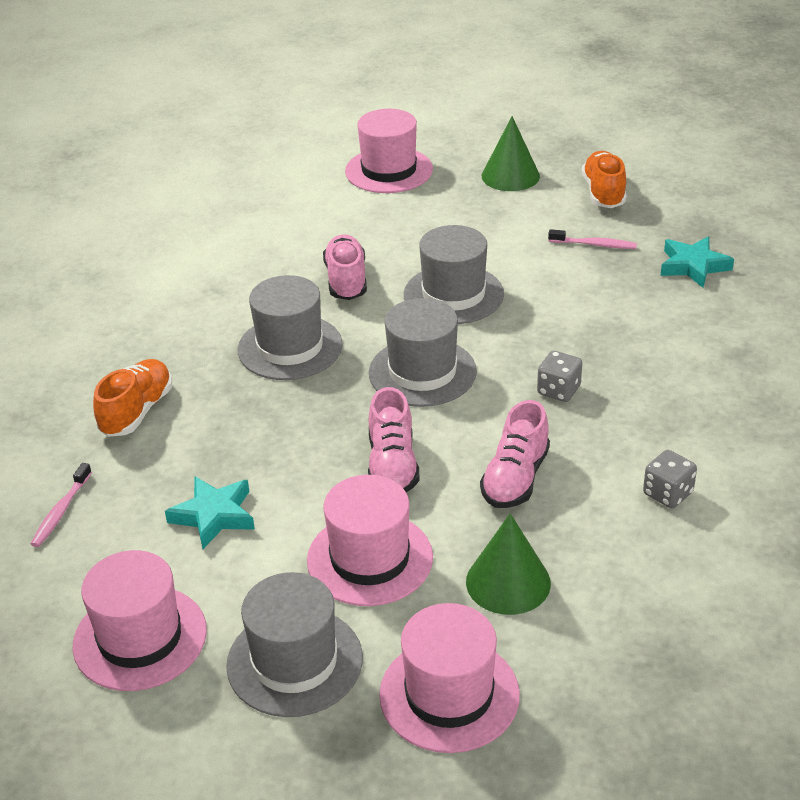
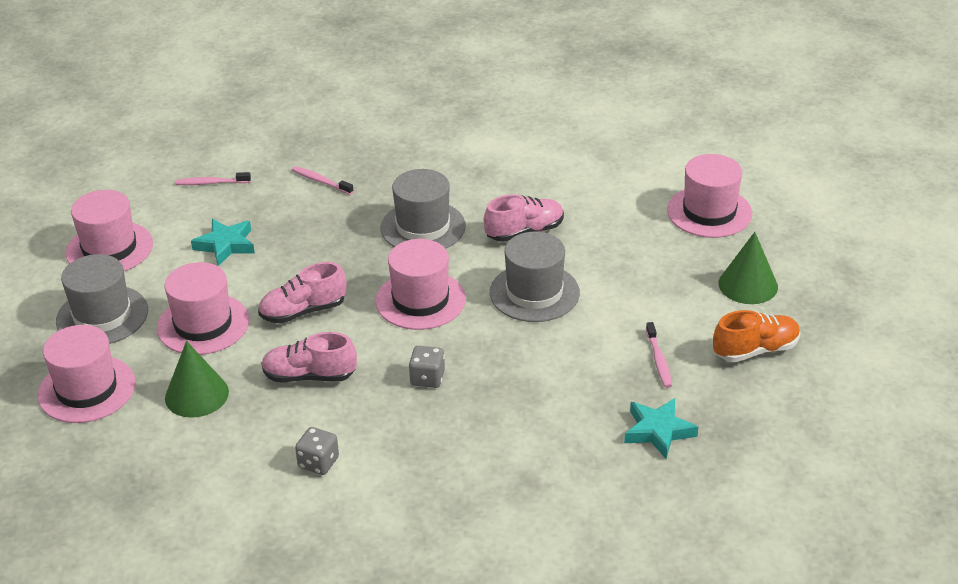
camera: 70 degrees right, 0 degrees up
(137, 411) = (320, 181): orange shoe -> pink toothbrush
(422, 372) = (420, 300): grey hat -> pink hat

